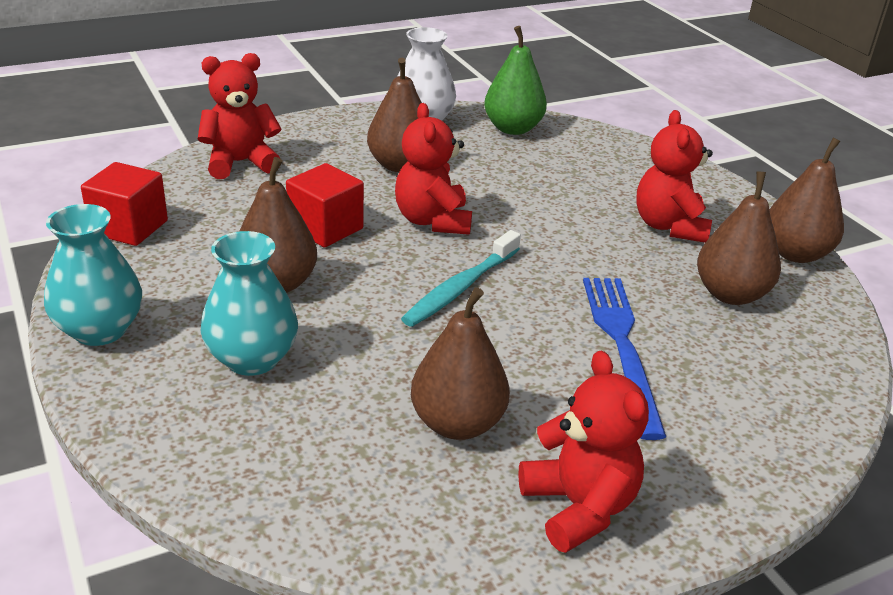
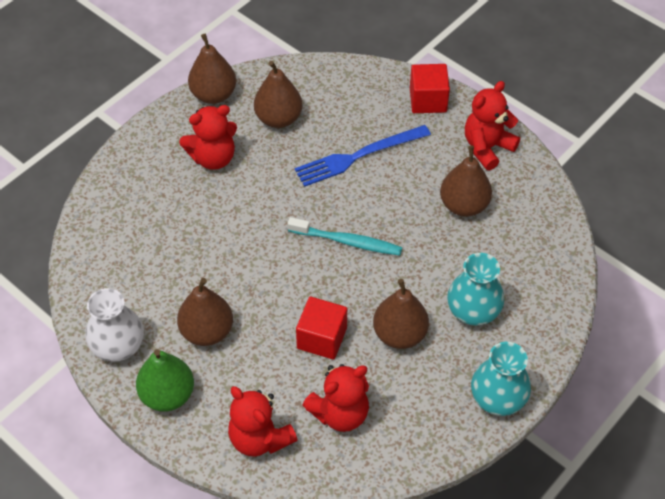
camera: 110 degrees left, 20 degrees up
(129, 227) = (389, 454): red cube -> red cube (428, 100)
(433, 221) = (277, 282): red teddy bear -> red teddy bear (340, 413)
(512, 128) = (103, 281): green pear -> green pear (167, 395)

